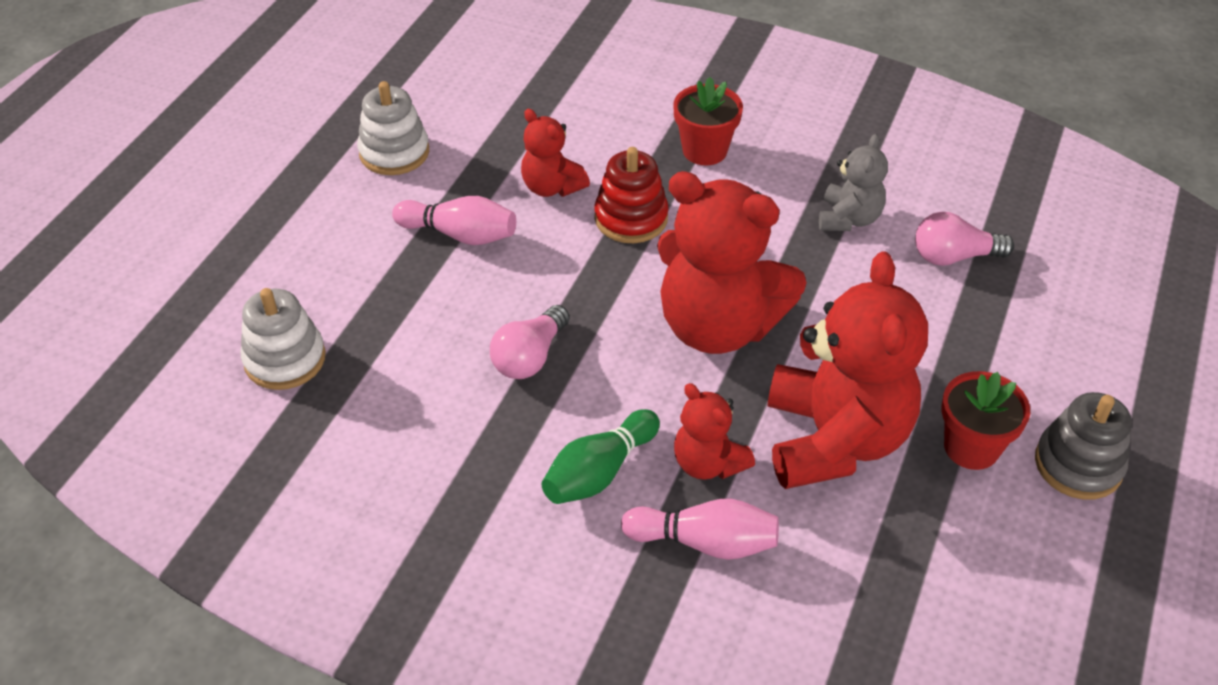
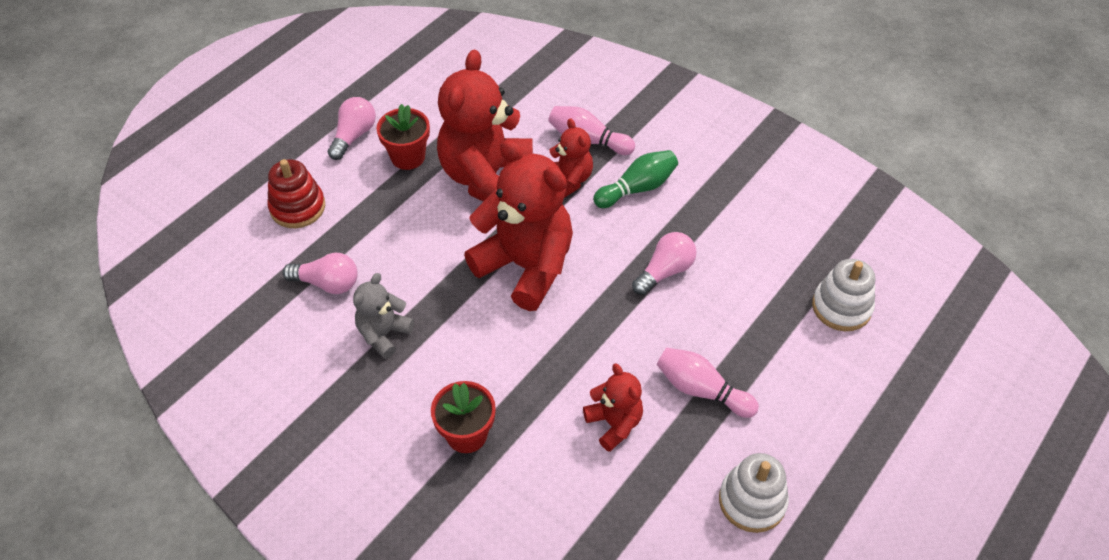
camera: 165 degrees left, 5 degrees up
(631, 218) = (556, 374): red stacking toy -> red stacking toy (297, 207)
(1078, 464) = (354, 136): grey stacking toy -> pink light bulb

